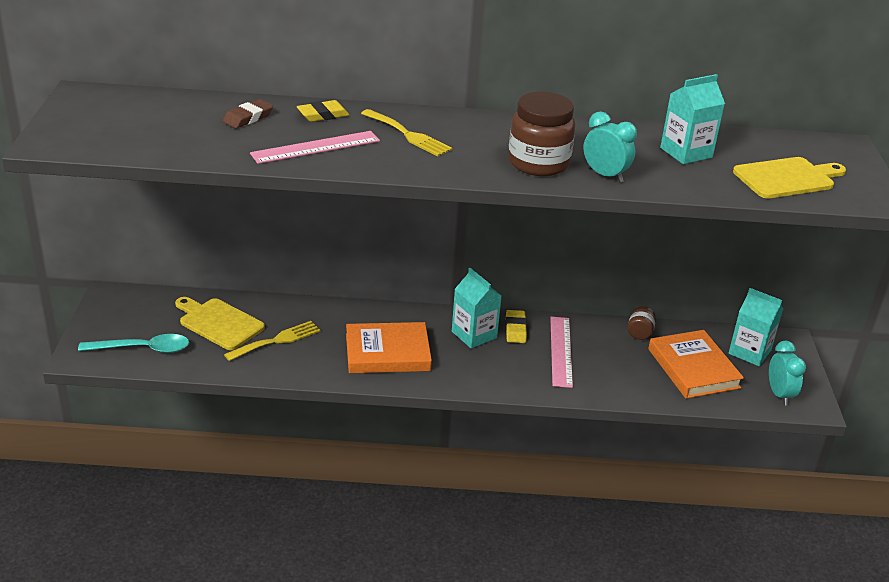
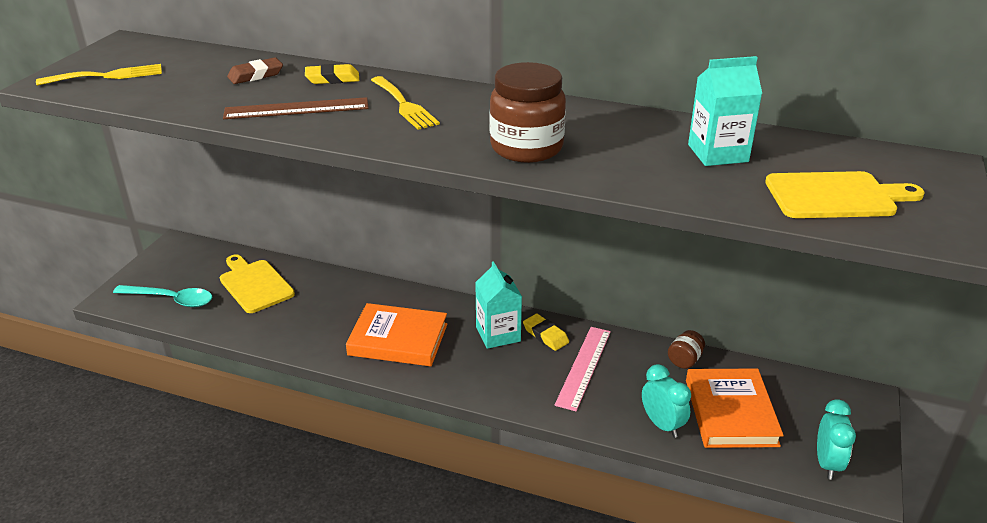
camera: 20 degrees right, 0 degrees up
(277, 340) = (298, 310): yellow fork -> yellow fork (107, 76)
(316, 147) = (296, 109): pink ruler -> brown ruler
(515, 329) = (545, 335): yellow eraser -> yellow eraser turned 60 degrees counterclockwise
(605, 175) = (597, 169): turquoise clock -> turquoise clock (662, 425)
(749, 352) = (810, 404): turquoise carton -> none

